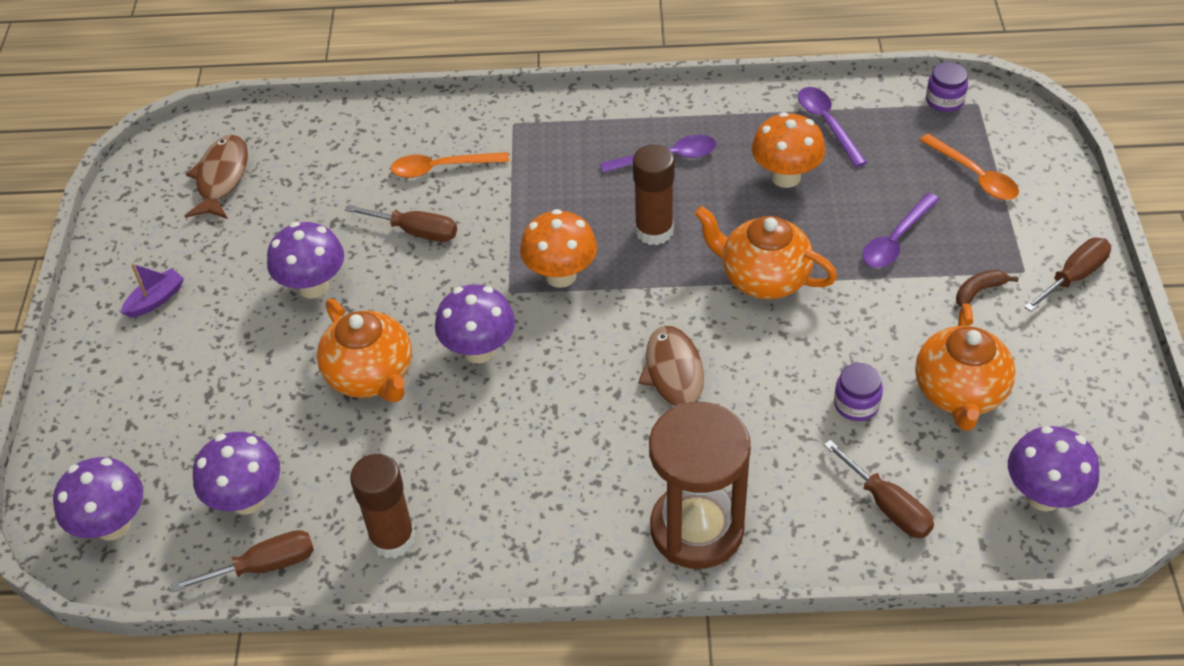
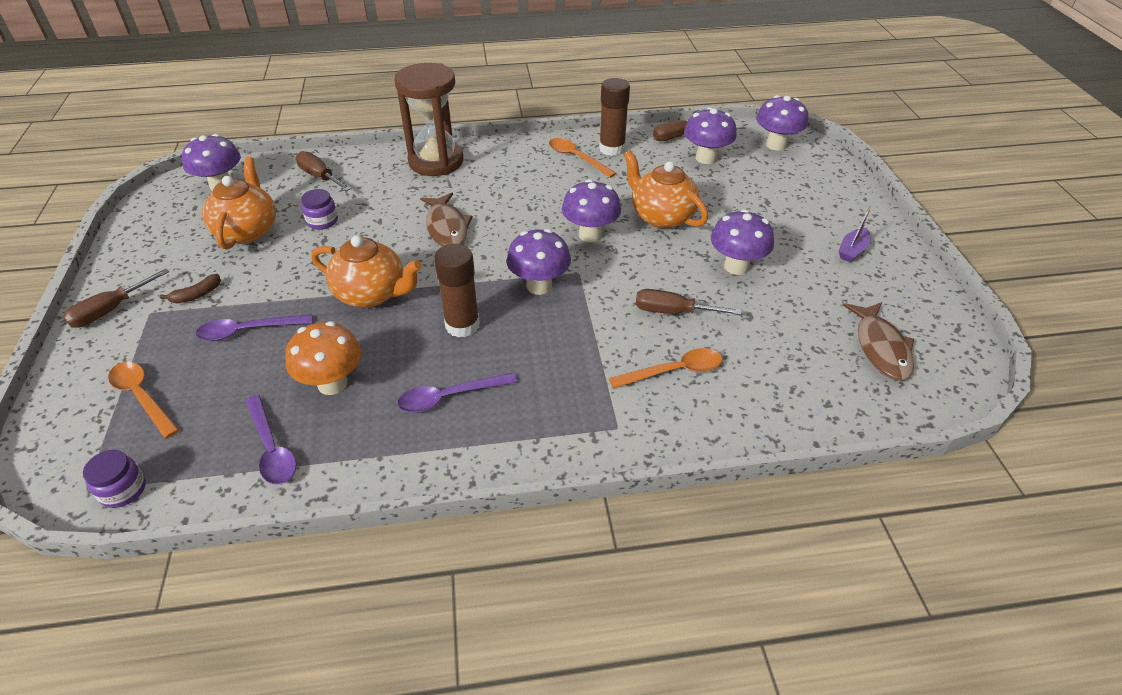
camera: 170 degrees right, 5 degrees down
(459, 518) = (576, 158): none -> orange spoon
(560, 275) = (539, 286): orange mushroom -> purple mushroom
(896, 240) = (248, 331): purple spoon -> purple spoon turned 135 degrees counterclockwise

